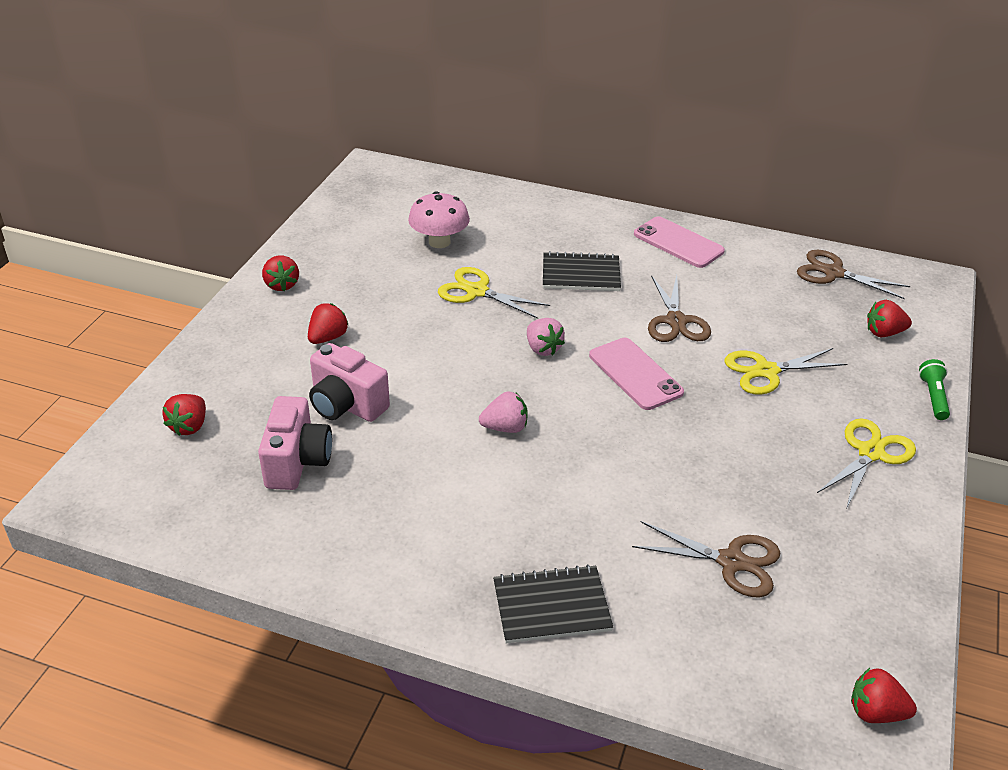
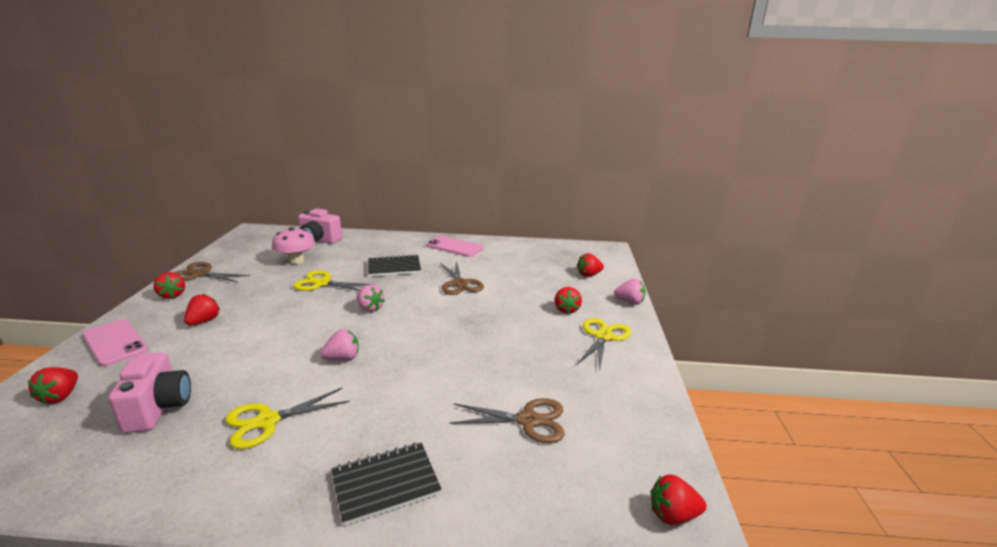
camera: 15 degrees left, 15 degrees down
(346, 405) = (212, 362): pink camera -> pink camera (319, 240)
(635, 374) = (436, 314): pink phone -> pink phone (114, 342)
(765, 371) = (523, 302): yellow scissors -> yellow scissors (266, 421)
(828, 396) = (566, 310): none -> red strawberry
(833, 273) = (550, 251): brown scissors -> brown scissors (200, 274)
(933, 397) = (629, 302): green flashlight -> pink strawberry

